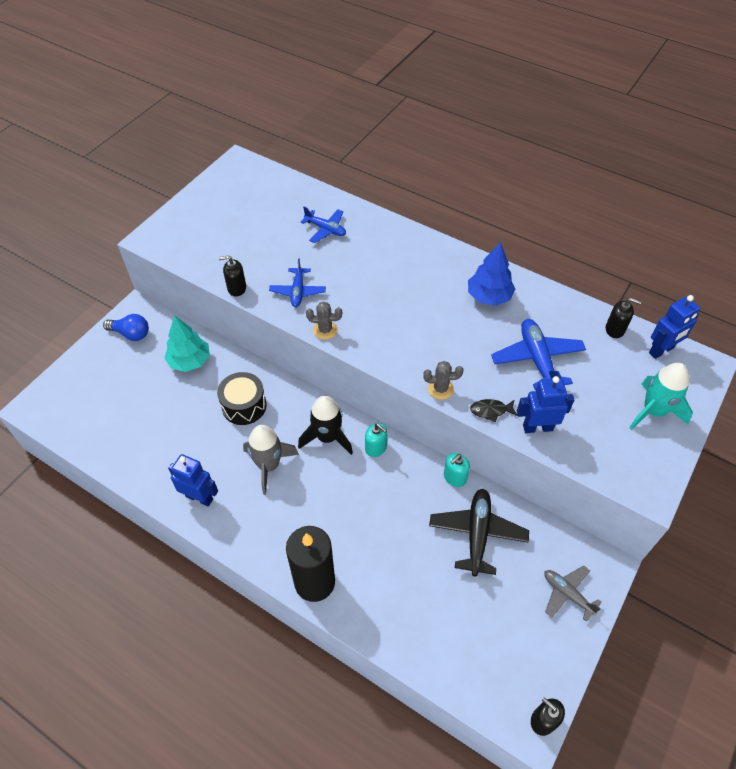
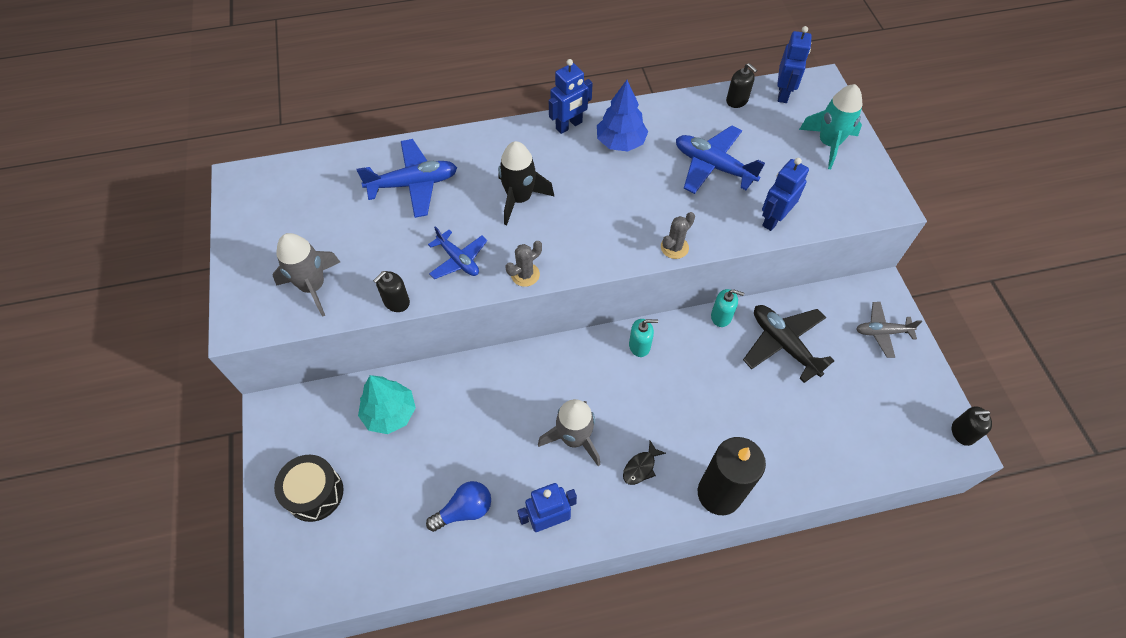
camera: 45 degrees left, 5 degrees up
(131, 334) = (296, 439): blue light bulb -> blue light bulb (464, 510)
(206, 246) = (313, 286): none -> grey rocket
(244, 406) = (491, 408): black drum -> black drum (314, 493)
(326, 229) = (413, 184): blue plane -> blue plane, size x1.57
(327, 437) = (592, 371): black rocket -> black rocket (519, 199)
(454, 477) = (721, 316): turquoise soap dispenser -> turquoise soap dispenser turned 75 degrees counterclockwise
(466, 261) = (569, 125): none -> blue robot
(491, 411) = (729, 234): black fish -> black fish (641, 467)
(615, 329) = (737, 100): black soap dispenser -> black soap dispenser turned 75 degrees clockwise

